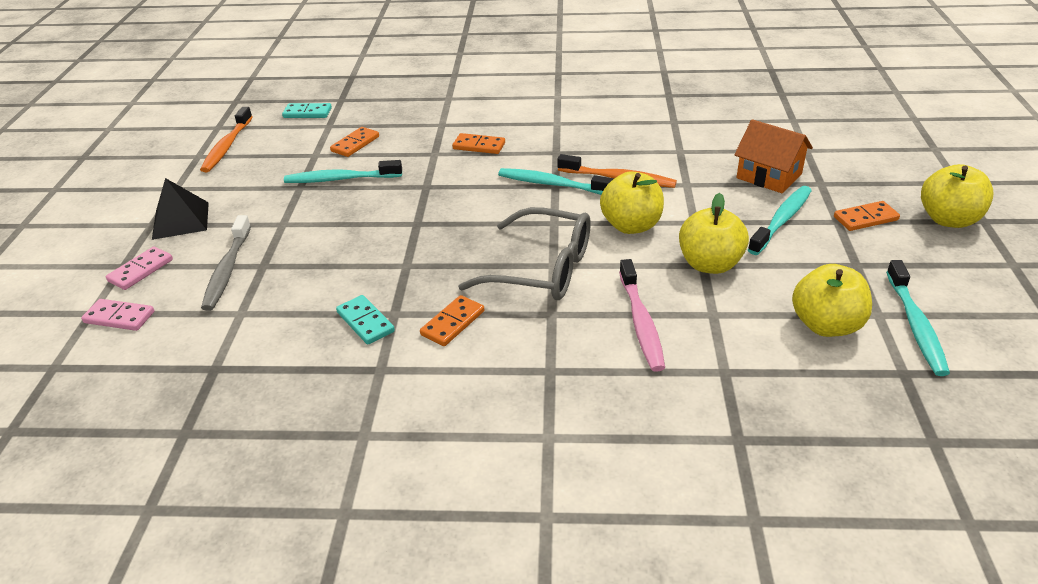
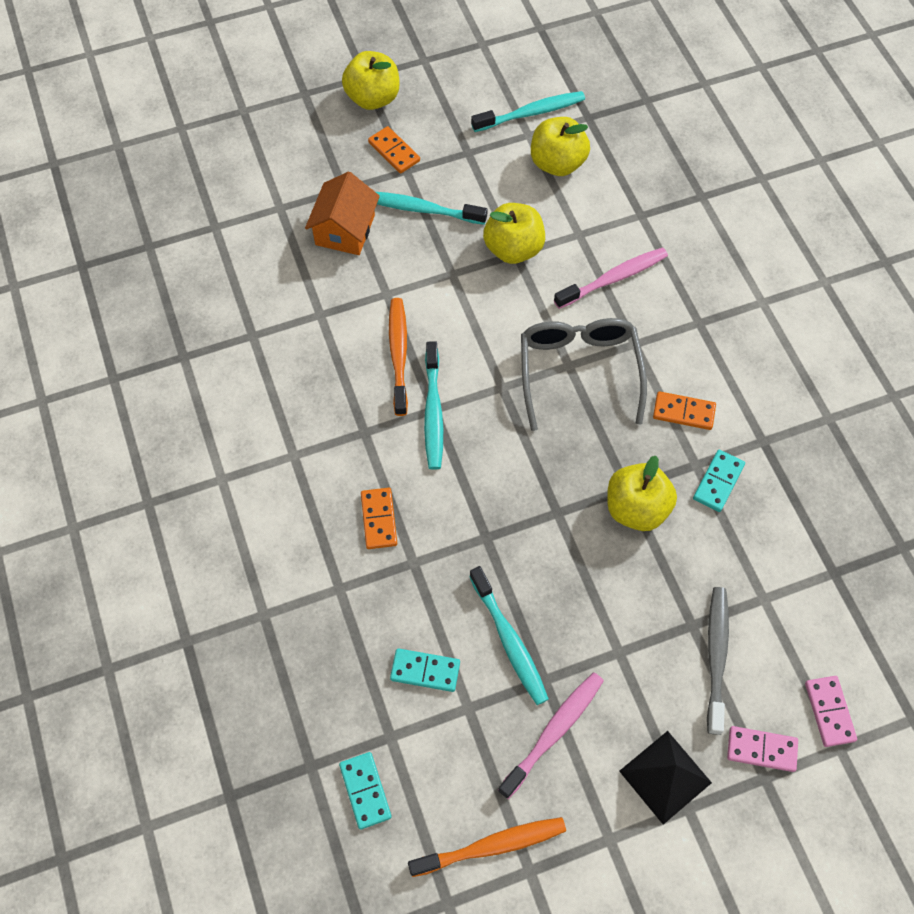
camera: 115 degrees left, 25 degrees up
(227, 270) = (716, 656): grey toothbrush -> grey toothbrush turned 60 degrees counterclockwise
(262, 183) = (554, 732): none -> pink toothbrush
(355, 144) = (425, 671): orange domino -> turquoise domino
(631, 225) = (480, 321): yellow apple -> yellow apple (636, 508)

